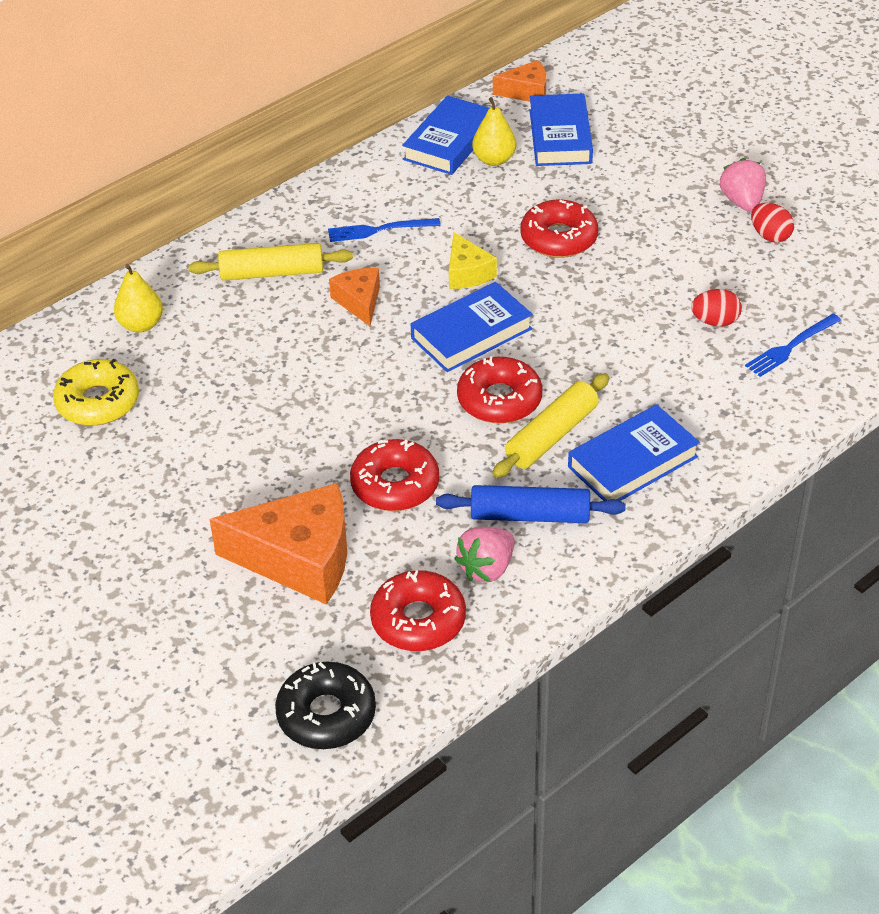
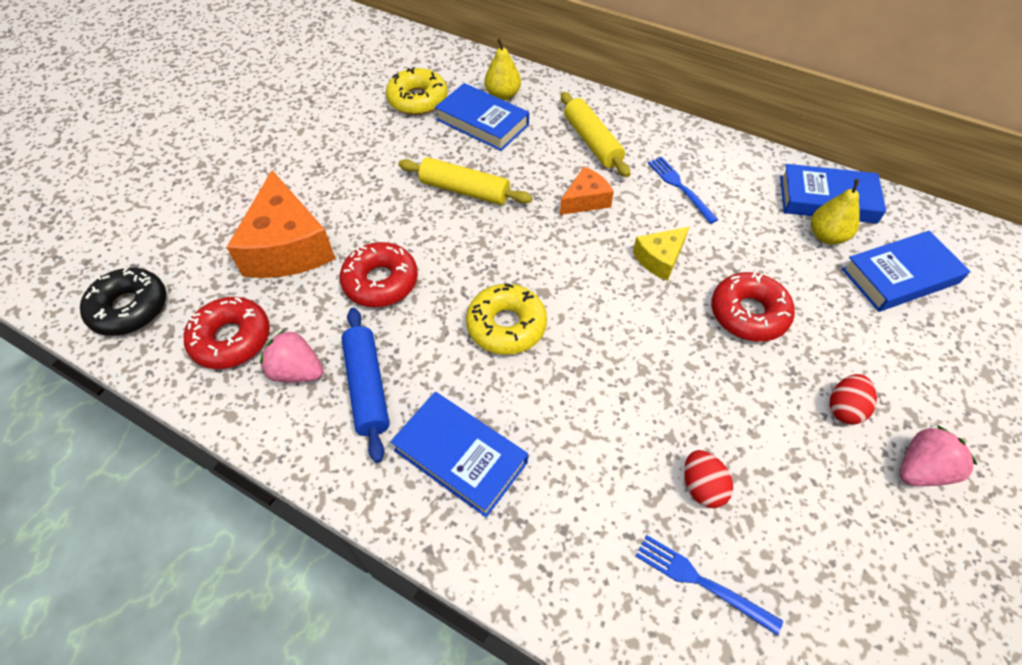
camera: 70 degrees right, 10 degrees up
(471, 333) = (583, 283): blue book -> blue book (482, 122)
(499, 400) = (506, 326): red donut -> yellow donut
(526, 92) = (945, 233): orange cheese -> none
(552, 436) = (474, 378): yellow rolling pin -> yellow rolling pin (464, 190)
(770, 236) = (881, 514): red egg -> red egg (844, 408)

